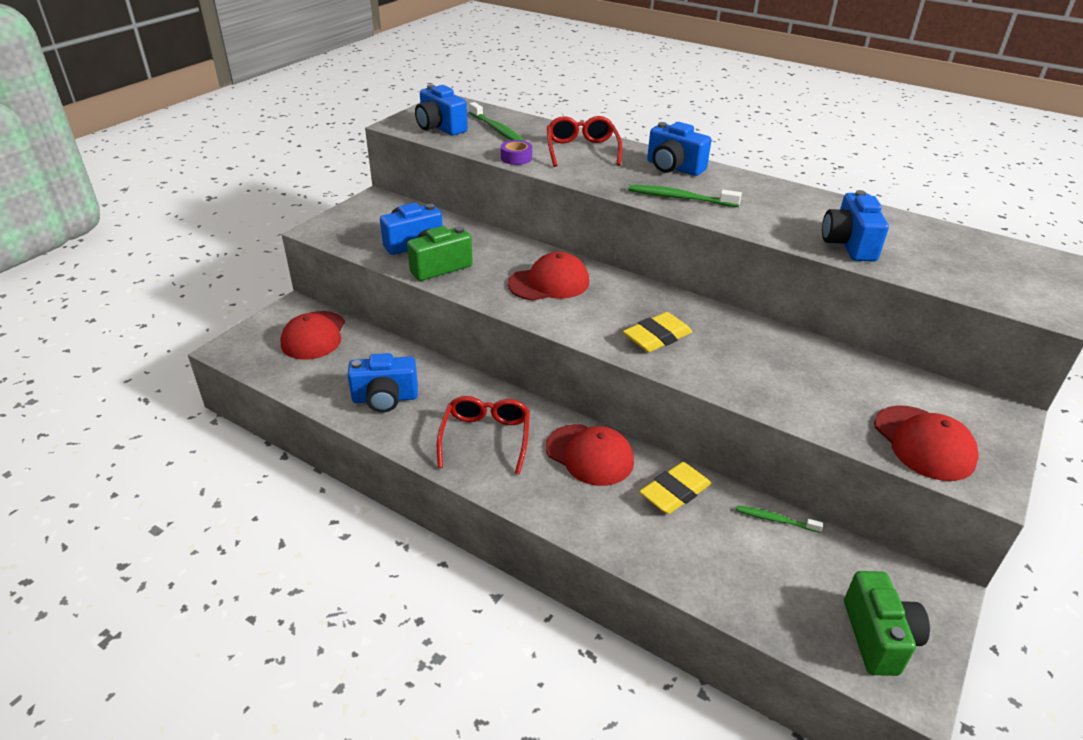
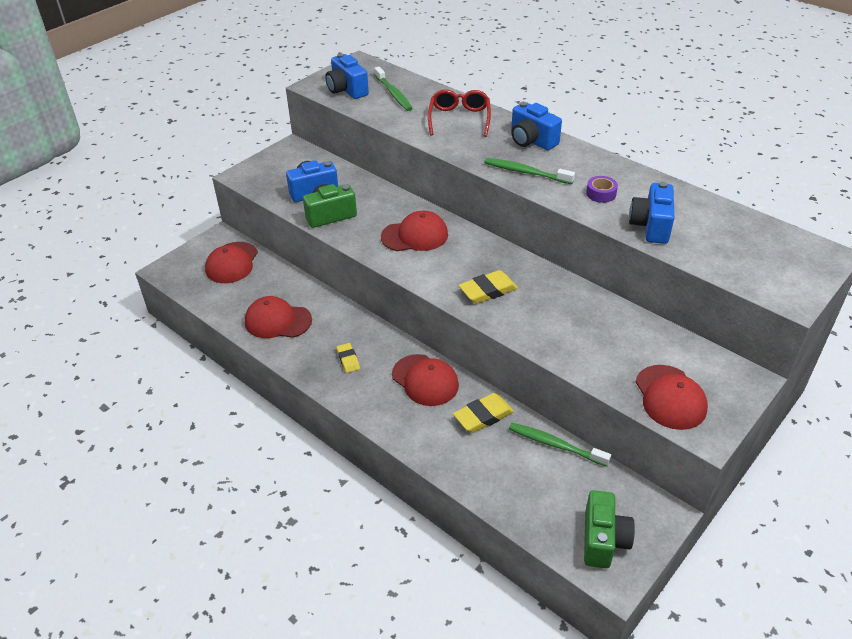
camera: 10 degrees right, 5 degrees up
(385, 398) = (278, 321): blue camera -> red cap
(485, 438) = (348, 359): red glasses -> yellow eraser
(516, 158) = (402, 125): purple tape -> purple tape (601, 194)
(775, 520) = (555, 445): green toothbrush -> green toothbrush, size x1.61

